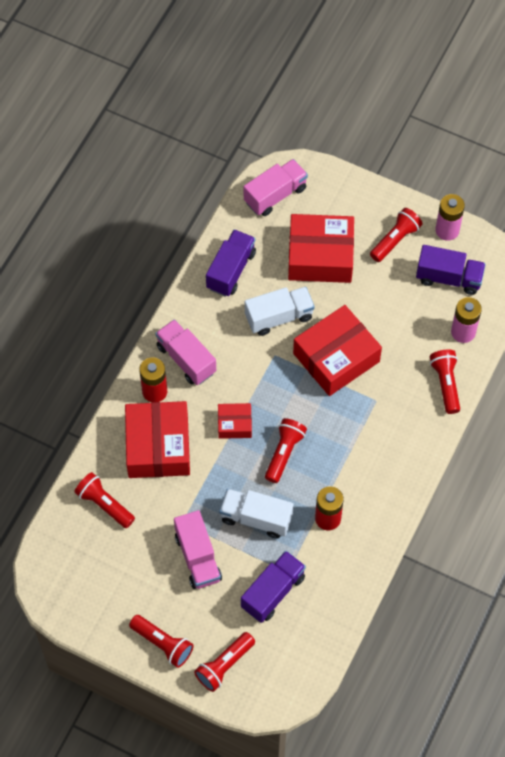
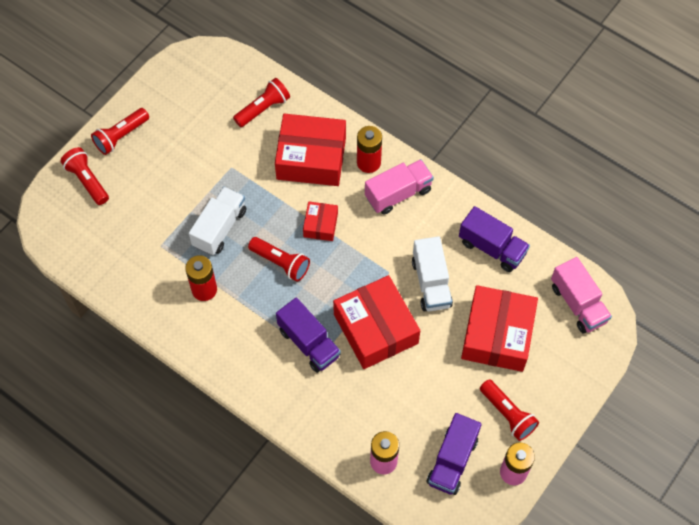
camera: 100 degrees right, 0 degrees up
(198, 557) = (194, 175): pink truck -> none
(273, 592) = (144, 230): purple truck -> purple truck (309, 343)
(445, 384) = (325, 430): red flashlight -> none

